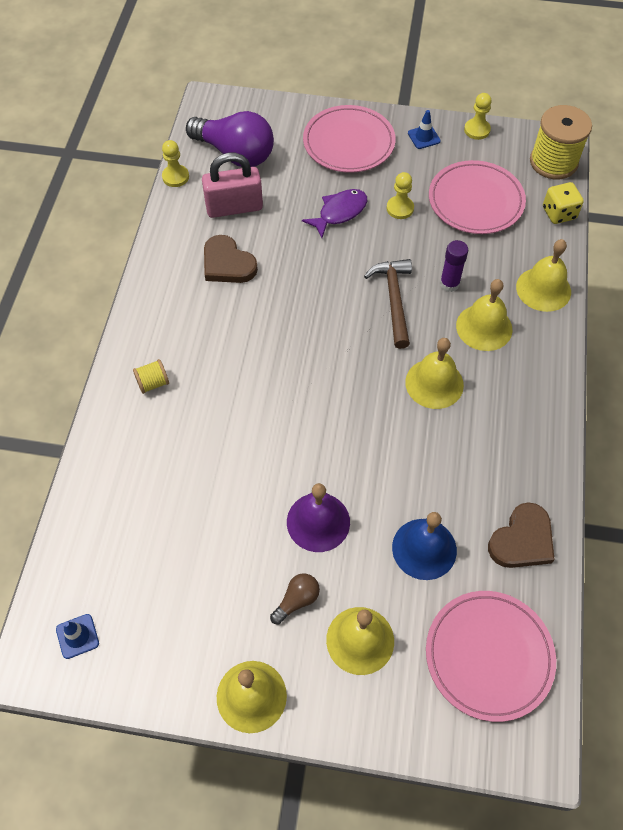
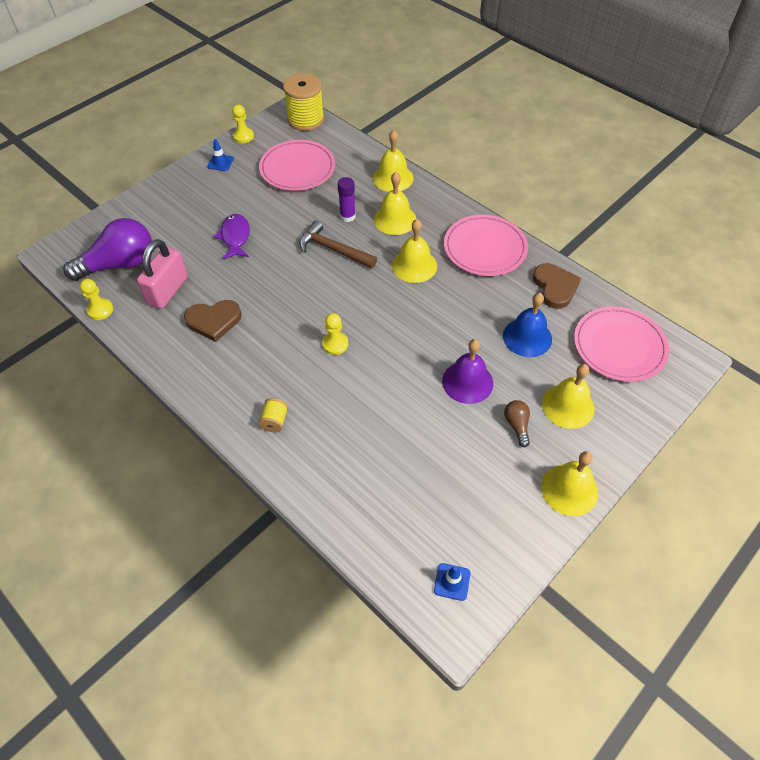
camera: 55 degrees left, 5 degrees down
(349, 143) = (182, 200): pink plate -> pink plate (485, 248)
(400, 208) = (265, 206): yellow pawn -> yellow pawn (335, 344)
(559, 213) = (345, 140): yellow dice -> none

